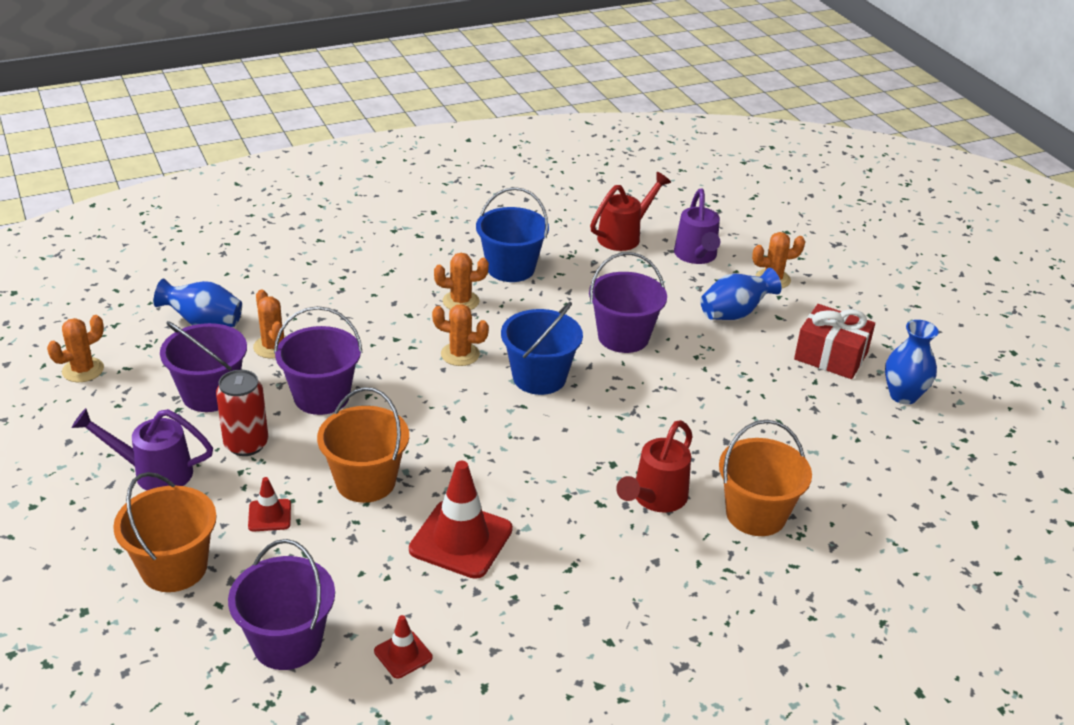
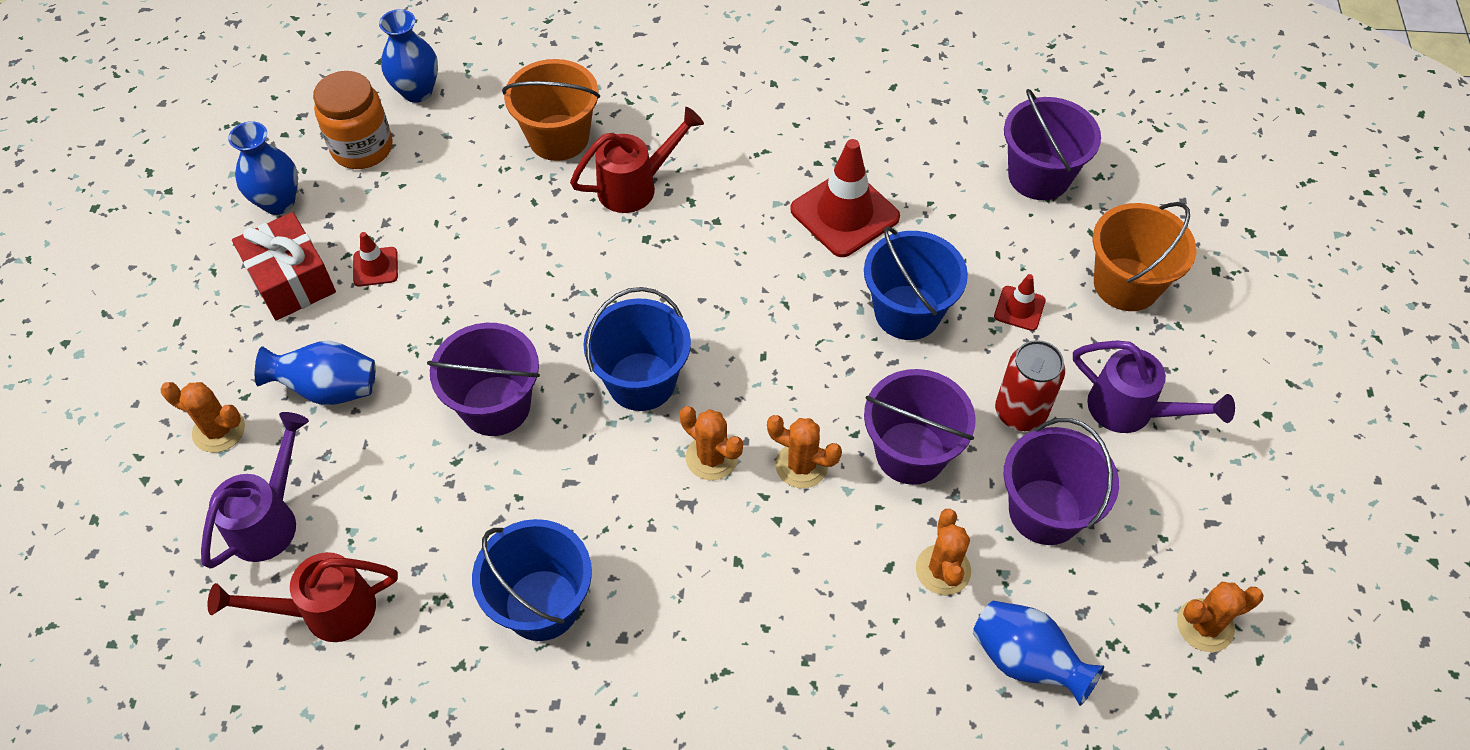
camera: 150 degrees left, 20 degrees up
(365, 481) = (907, 312): orange bucket -> blue bucket
(403, 654) = (945, 132): red traffic cone -> red traffic cone (375, 267)
(461, 301) = (654, 560): orange cactus -> orange cactus (801, 465)
(895, 450) = (362, 148): none -> orange jar
(912, 509) = (417, 91): none -> blue vase

